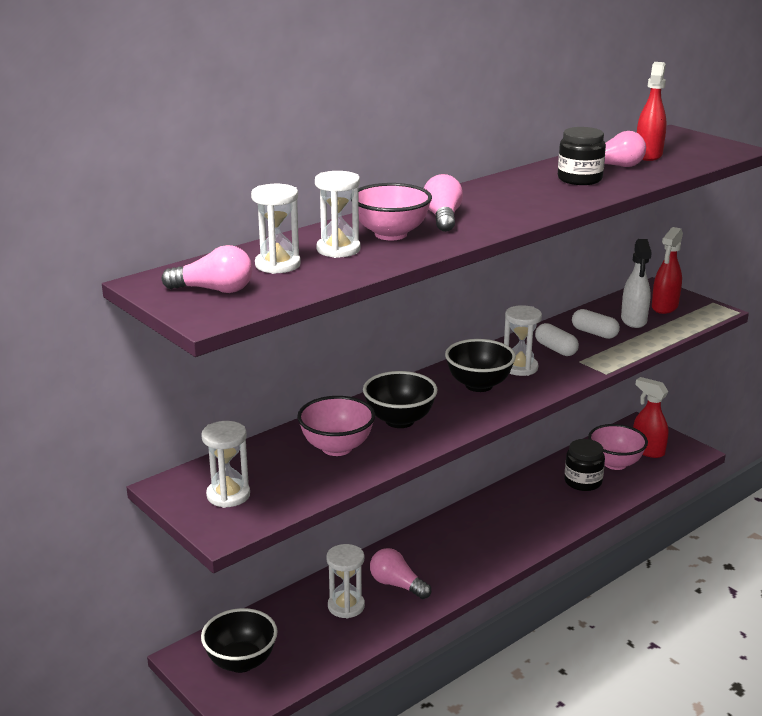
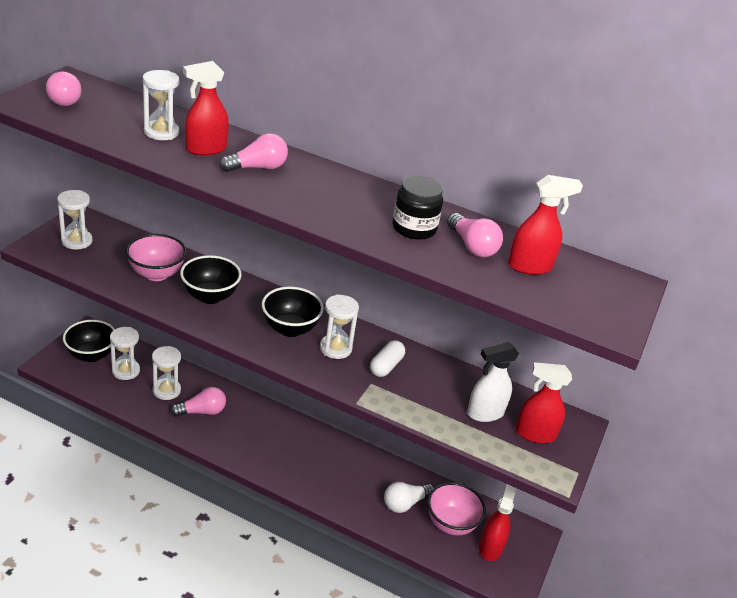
camera: 60 degrees right, 10 degrees up
(277, 265) = (119, 114): white hourglass -> white hourglass (126, 371)
(390, 234) = (206, 149): pink bowl -> red spray bottle
(397, 585) = (202, 411): pink light bulb -> pink light bulb turned 60 degrees clockwise
(583, 482) = (405, 503): black jar -> white light bulb
(594, 333) = (437, 388): white capsule -> none

